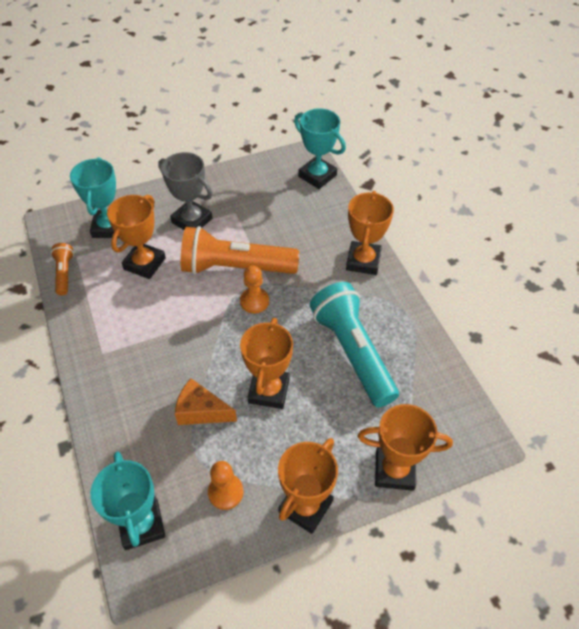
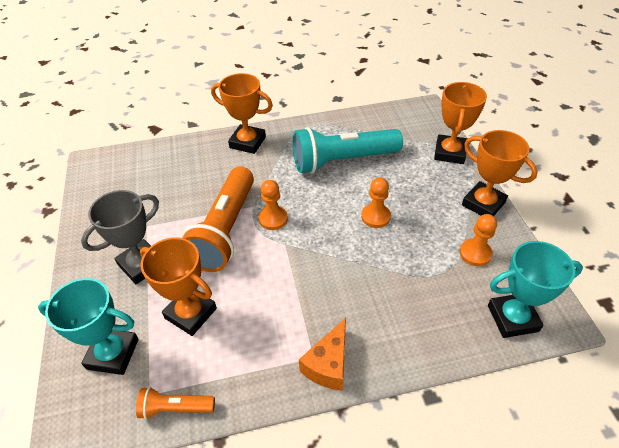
camera: 80 degrees left, 5 degrees down
(201, 411) = (394, 267): orange cheese -> orange cheese (328, 364)
(269, 391) = (375, 217): orange trophy -> orange pawn
(317, 176) = (127, 158): turquoise trophy -> none

